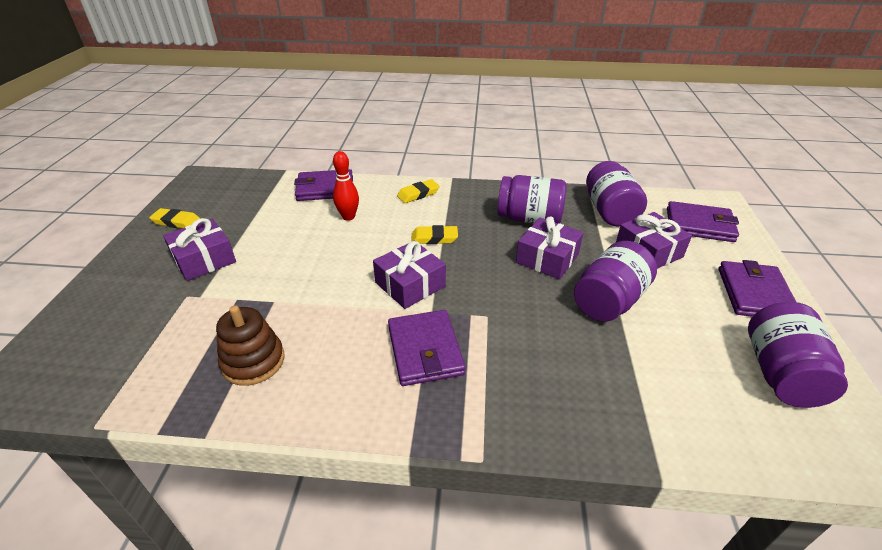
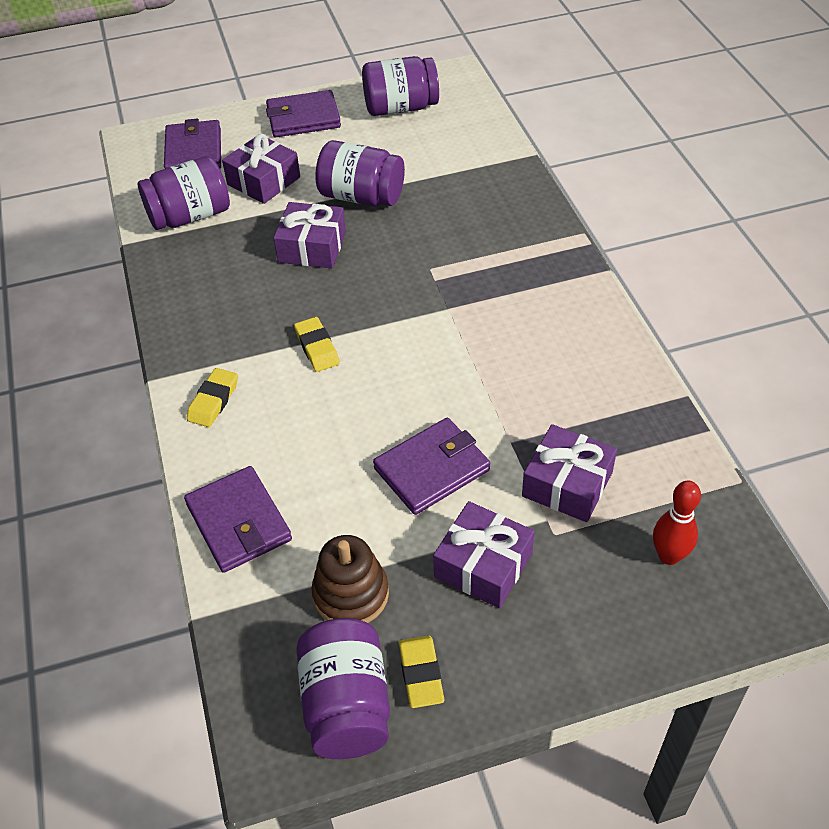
camera: 110 degrees left, 10 degrees up
(253, 361) = (596, 409): brown stacking toy -> brown stacking toy (351, 594)
(348, 217) = (307, 454): red bowling pin -> red bowling pin (669, 556)
(410, 284) = (416, 338): purple gift -> purple gift (567, 484)
(418, 194) = (213, 401): yellow eraser -> yellow eraser turned 75 degrees clockwise
(425, 350) = (501, 295): purple wallet -> purple wallet (432, 469)
(529, 219) = (235, 277): purple jar -> purple jar (347, 705)

